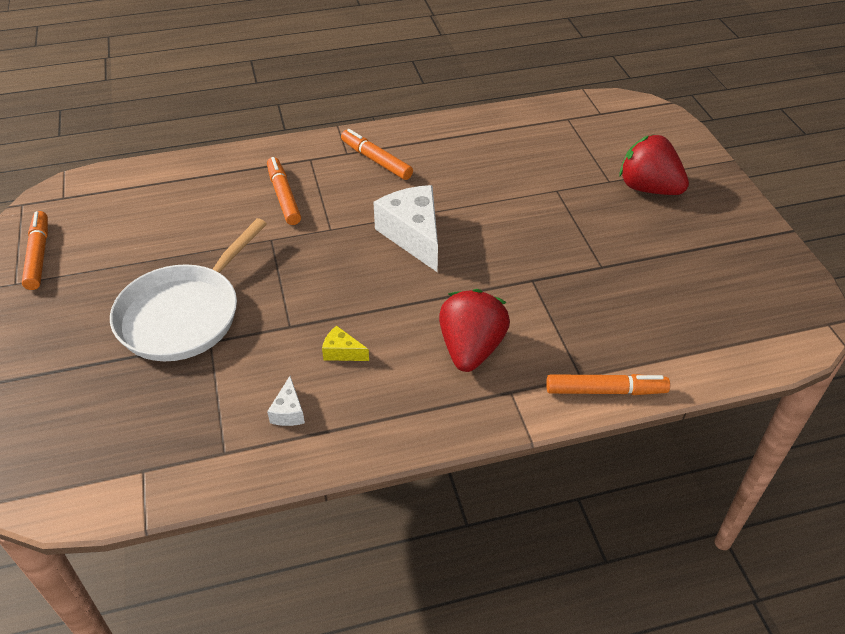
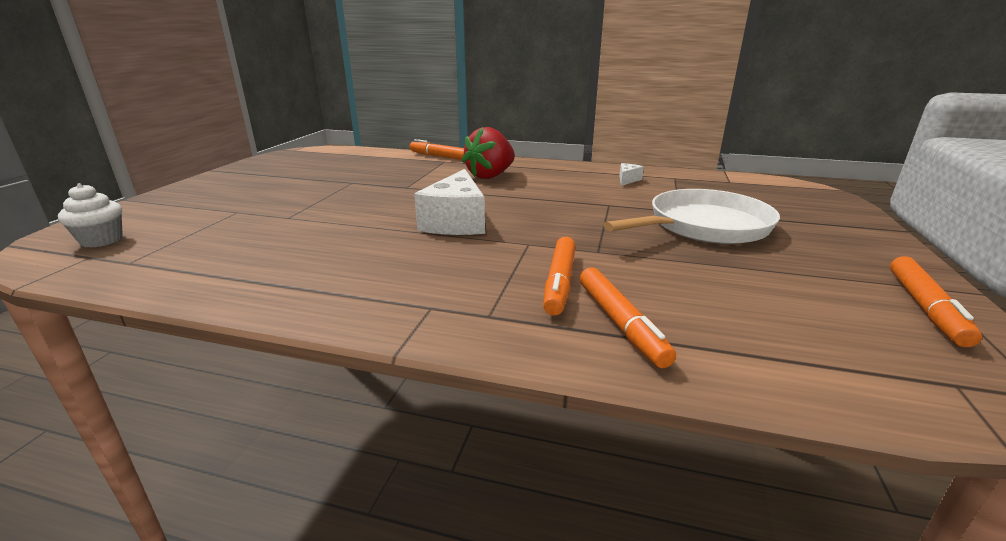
camera: 150 degrees left, 20 degrees down
(342, 352) = (576, 189): yellow cheese -> none
(376, 160) = (406, 286): orange marker -> orange marker (620, 323)
(627, 124) = (102, 240): none -> white cupcake
(648, 188) = (225, 201): red strawberry -> none

